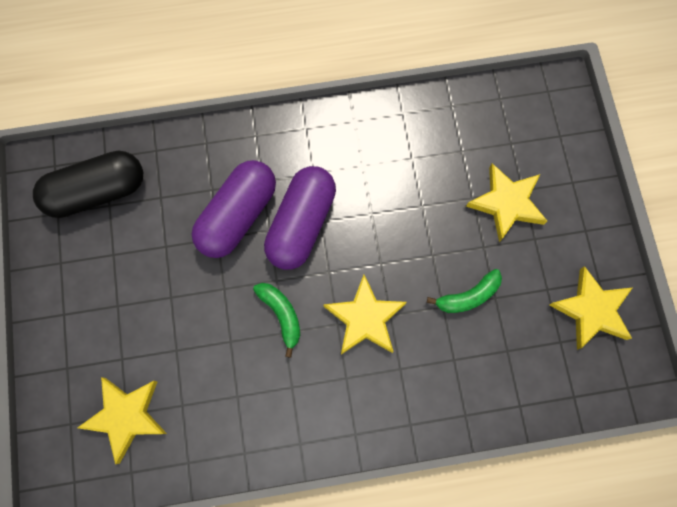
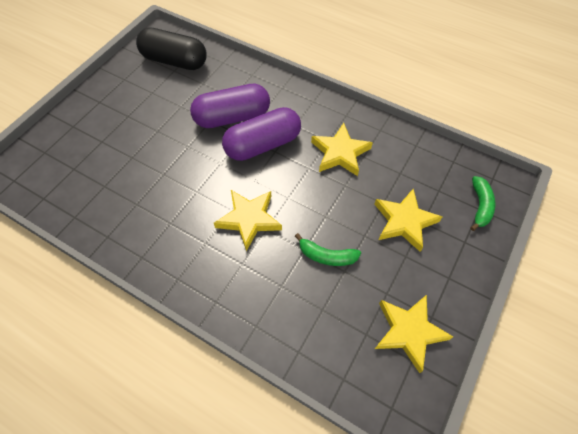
camera: 40 degrees right, 15 degrees down
(126, 416) = (72, 169): yellow star -> yellow star (340, 153)
(281, 315) = (203, 182): green banana -> green banana (480, 206)

